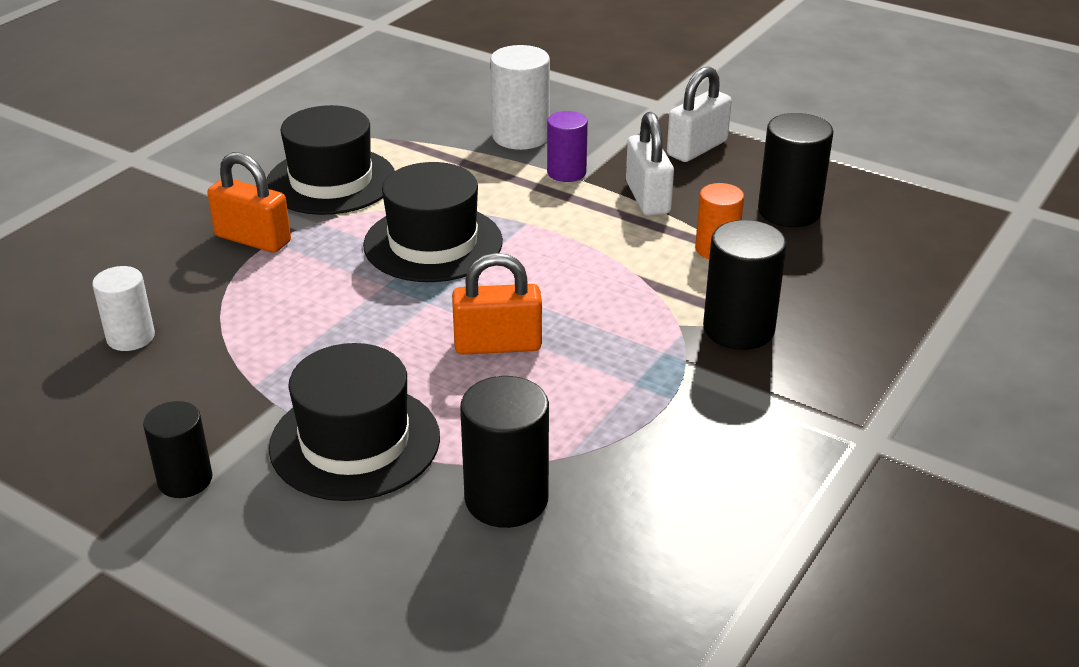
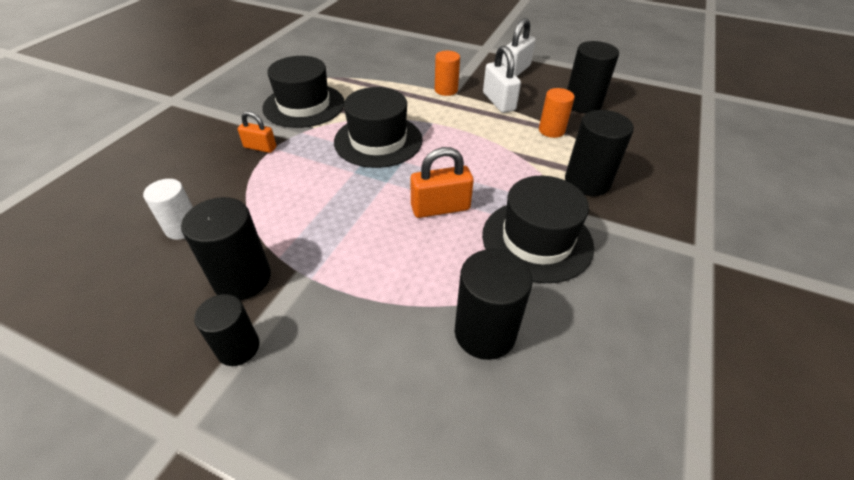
camera: 10 degrees left, 10 degrees up
(201, 405) = (242, 278): none -> black cylinder
(253, 239) = (260, 147): orange padlock -> orange padlock, size x0.64
(355, 442) = (362, 296): black hat -> black hat (537, 240)
(520, 136) = (412, 70): white cylinder -> none
(566, 172) = (446, 90): purple cylinder -> orange cylinder

